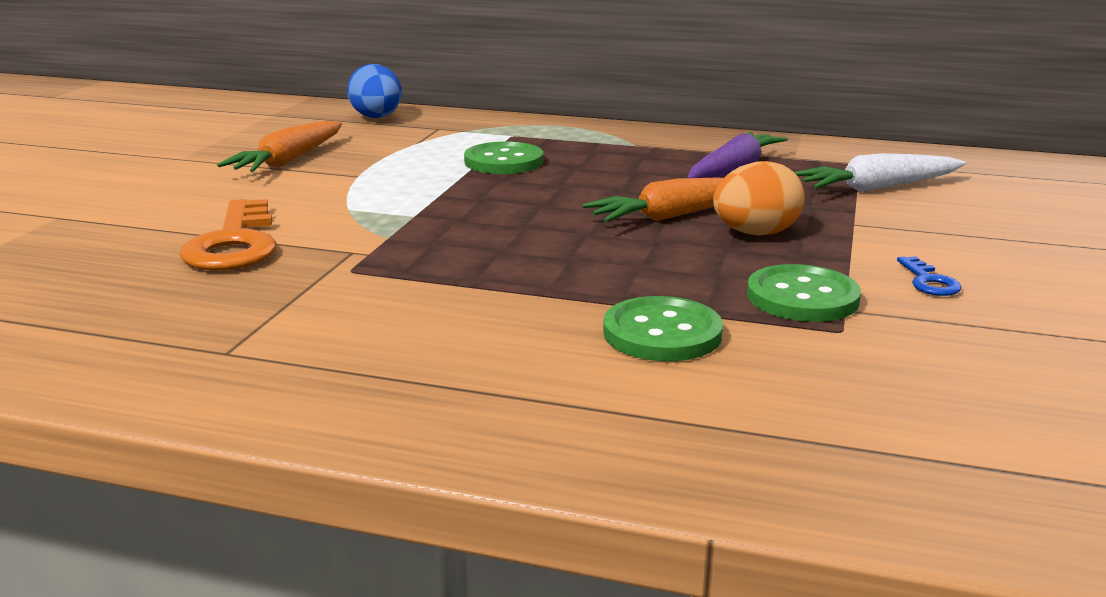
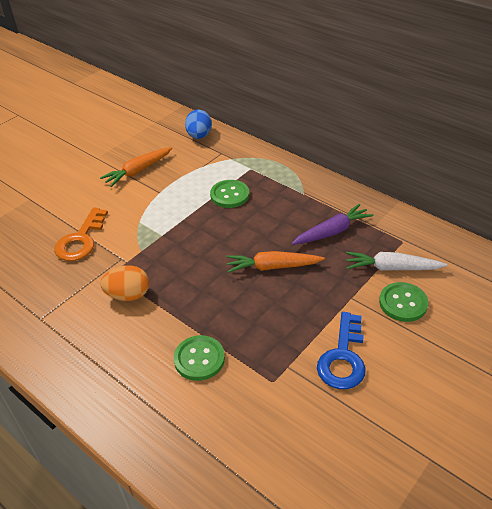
camera: 25 degrees right, 20 degrees up
(755, 233) = (297, 293): orange egg -> orange egg (128, 295)
(802, 297) = (276, 352): green button -> green button (403, 303)
(929, 281) = (343, 358): blue key -> blue key, size x2.15

